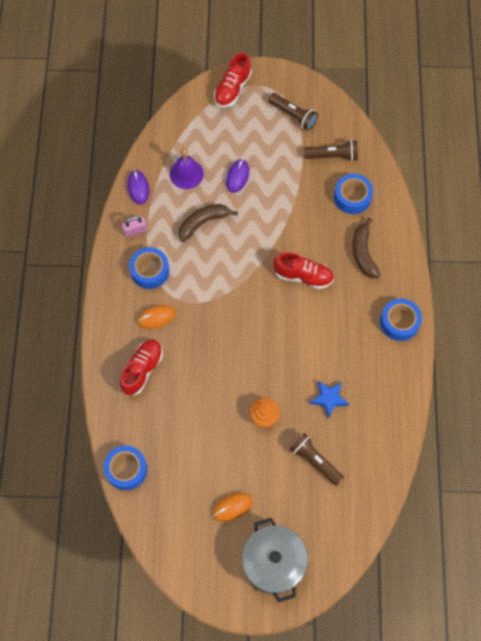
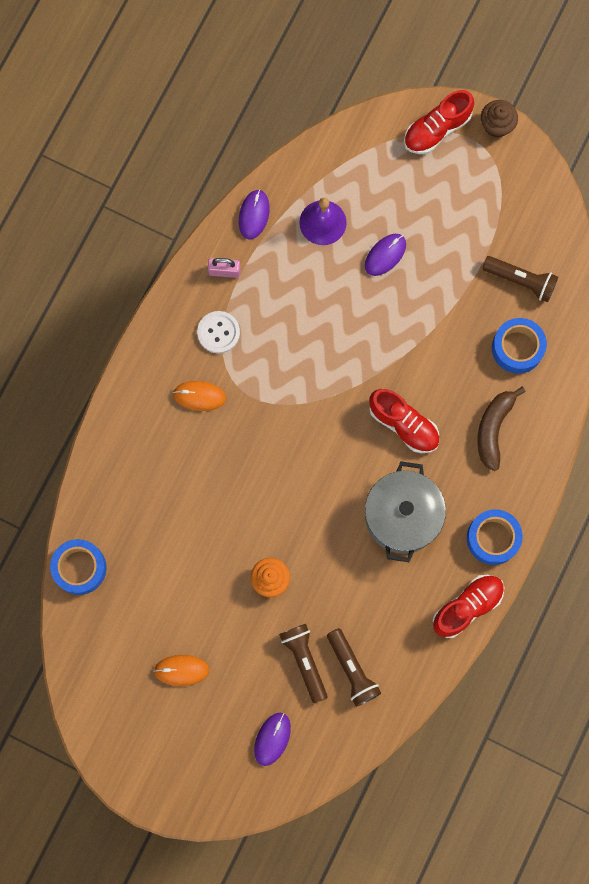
camera: 25 degrees right, 10 degrees up
(142, 369) = (152, 454): red shoe -> red shoe (467, 607)
(150, 271) = (218, 332): blue tape -> white button
(203, 223) = (313, 298): brown banana -> none
(269, 71) = (496, 125): none -> brown cupcake
(273, 563) = (198, 757): grey pot -> grey pot (402, 517)
(293, 115) = (497, 202): brown flashlight -> brown flashlight (352, 670)
(319, 525) = (272, 739): none -> purple mouse
(329, 398) = (358, 593): blue star -> none

